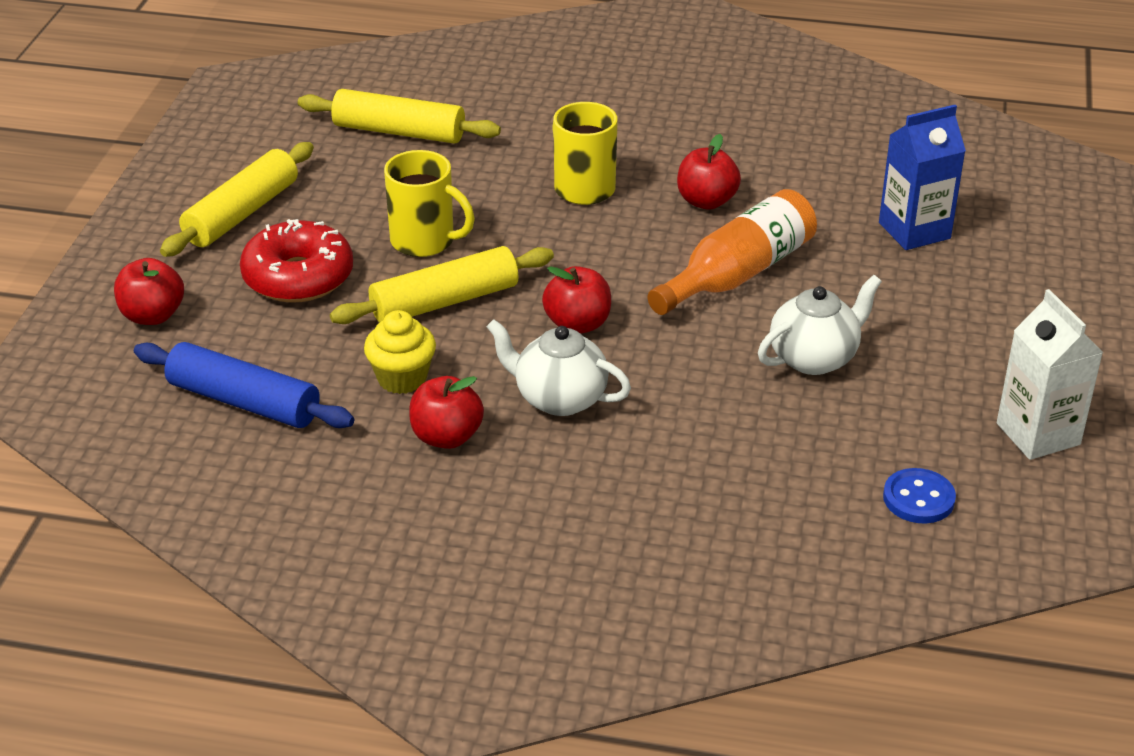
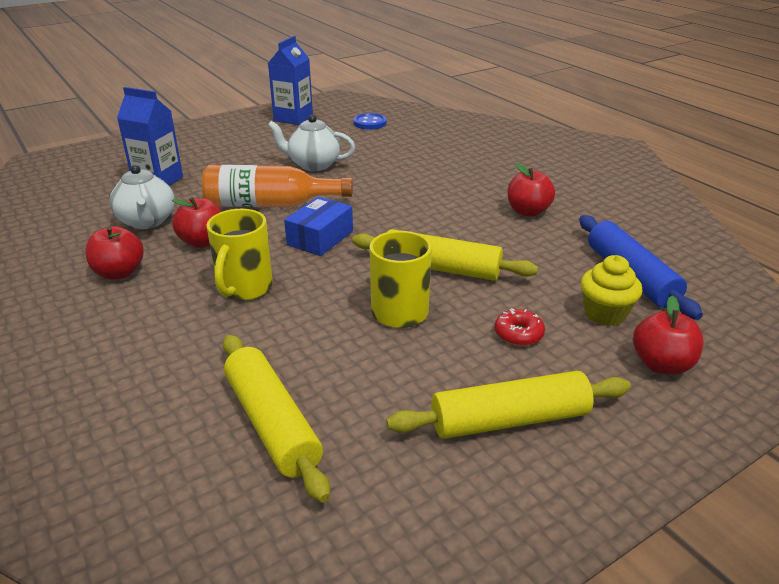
camera: 135 degrees left, 5 degrees down
(298, 277) = (518, 334): red donut -> red donut, size x0.48
(402, 378) = (519, 244): yellow cupcake -> yellow cupcake (605, 314)
(559, 398) = (450, 201): white teapot -> white teapot (147, 221)
(577, 324) = (388, 223): red apple -> red apple (119, 273)
(611, 267) = (320, 238): none -> blue box
(1038, 434) = (293, 118): white carton -> blue carton

